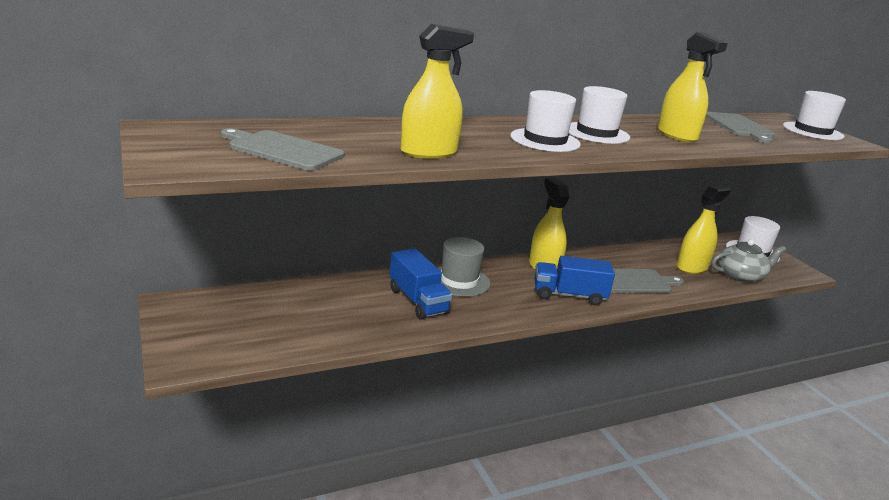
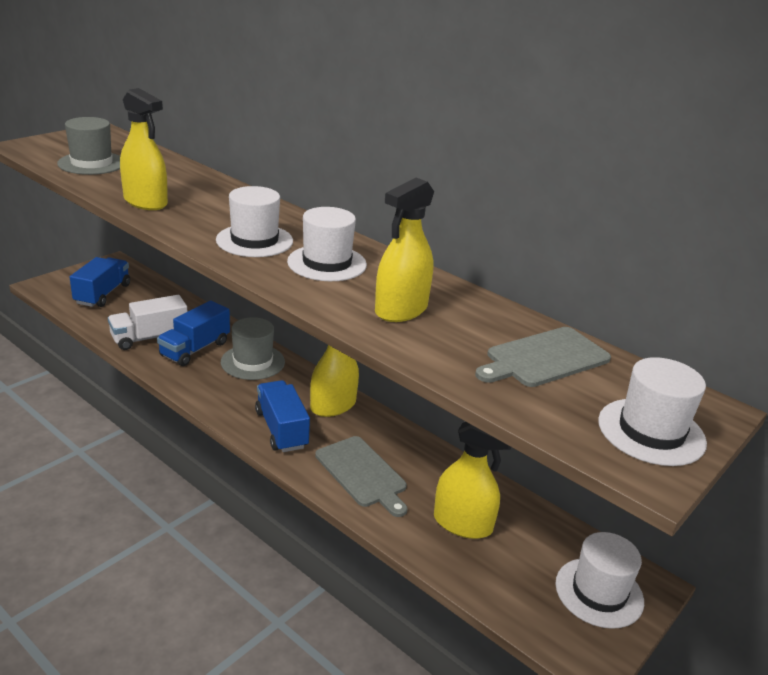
camera: 65 degrees right, 5 degrees up
(249, 326) = (103, 294): none -> blue truck
(282, 150) = (91, 163): grey cutting board -> grey hat
(377, 319) = (149, 337): none -> white truck
(741, 276) = (487, 577): grey teapot -> none

